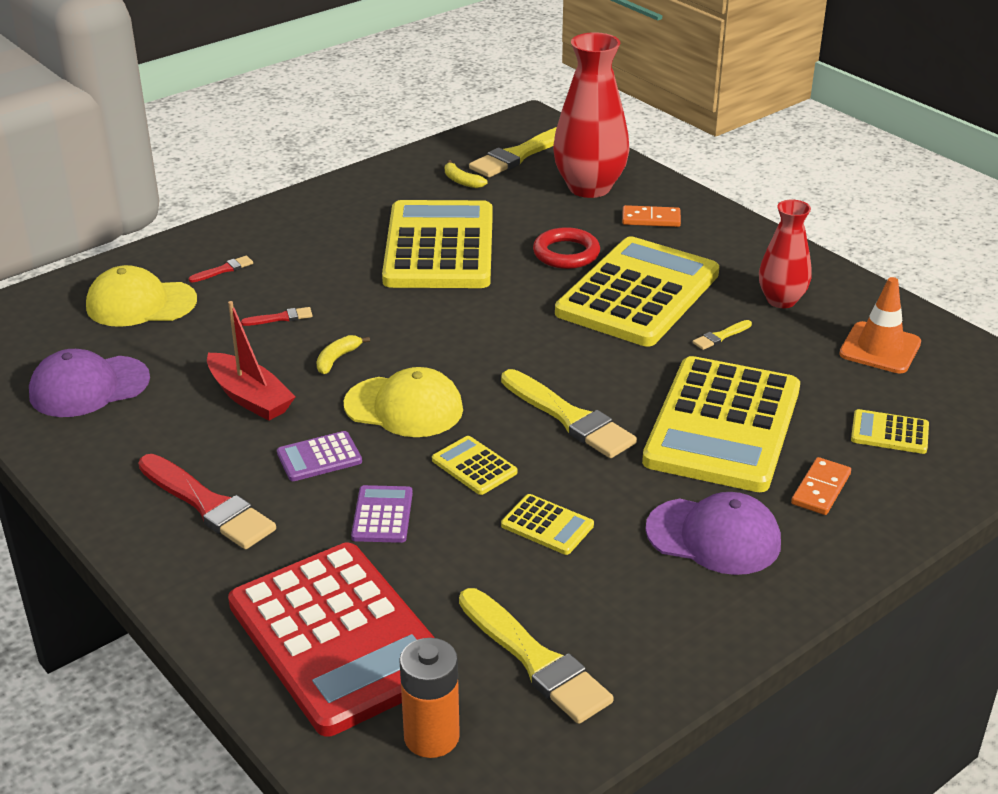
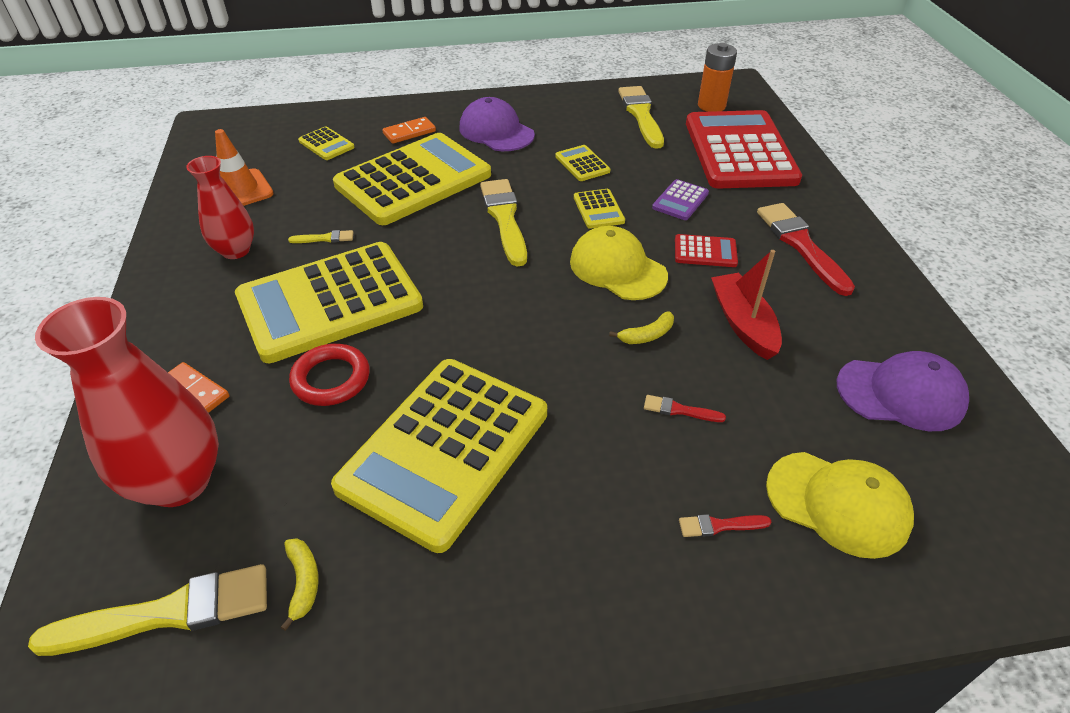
camera: 150 degrees left, 10 degrees up
(319, 457) = (705, 252): purple calculator -> red calculator

